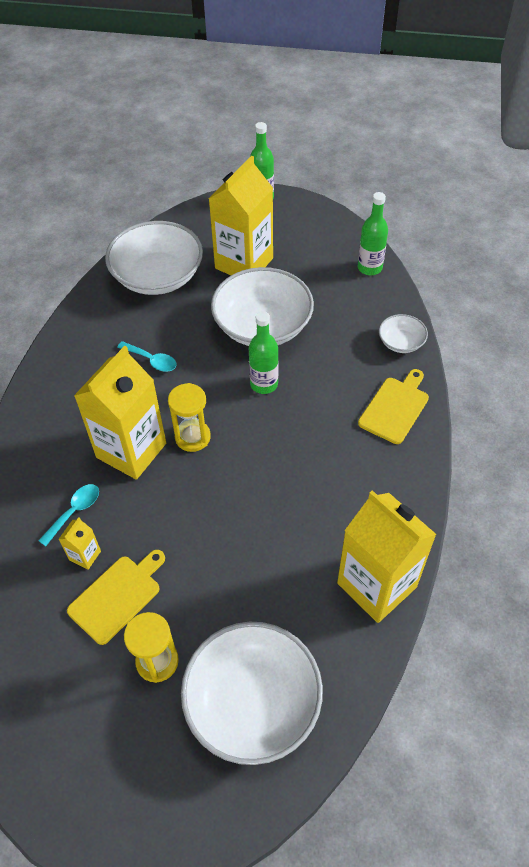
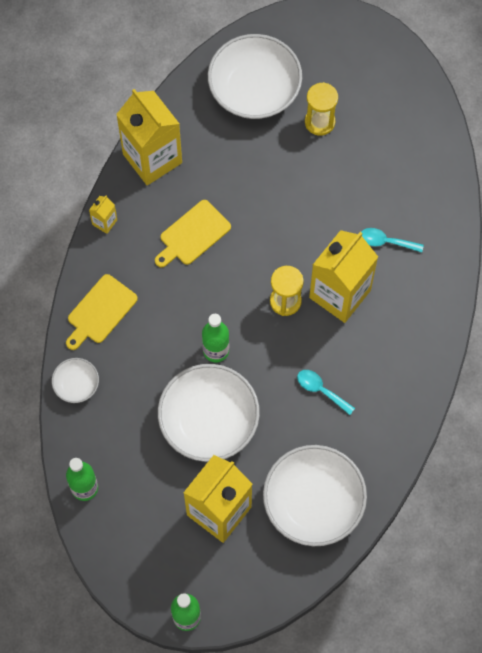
camera: 175 degrees left, 15 degrees up
(74, 512) = (386, 241): turquoise spoon -> turquoise spoon turned 60 degrees clockwise
(85, 555) = (375, 204): yellow carton -> yellow carton (104, 222)
(117, 596) = (349, 170): yellow cutting board -> yellow cutting board (193, 234)

